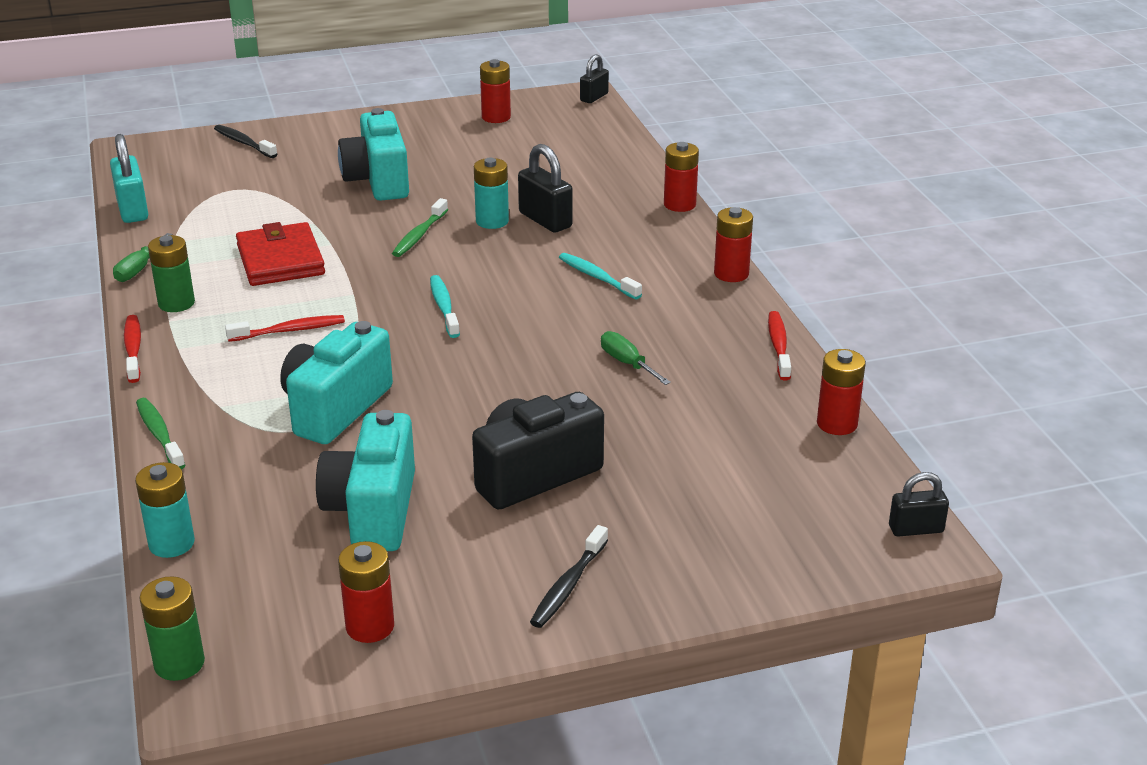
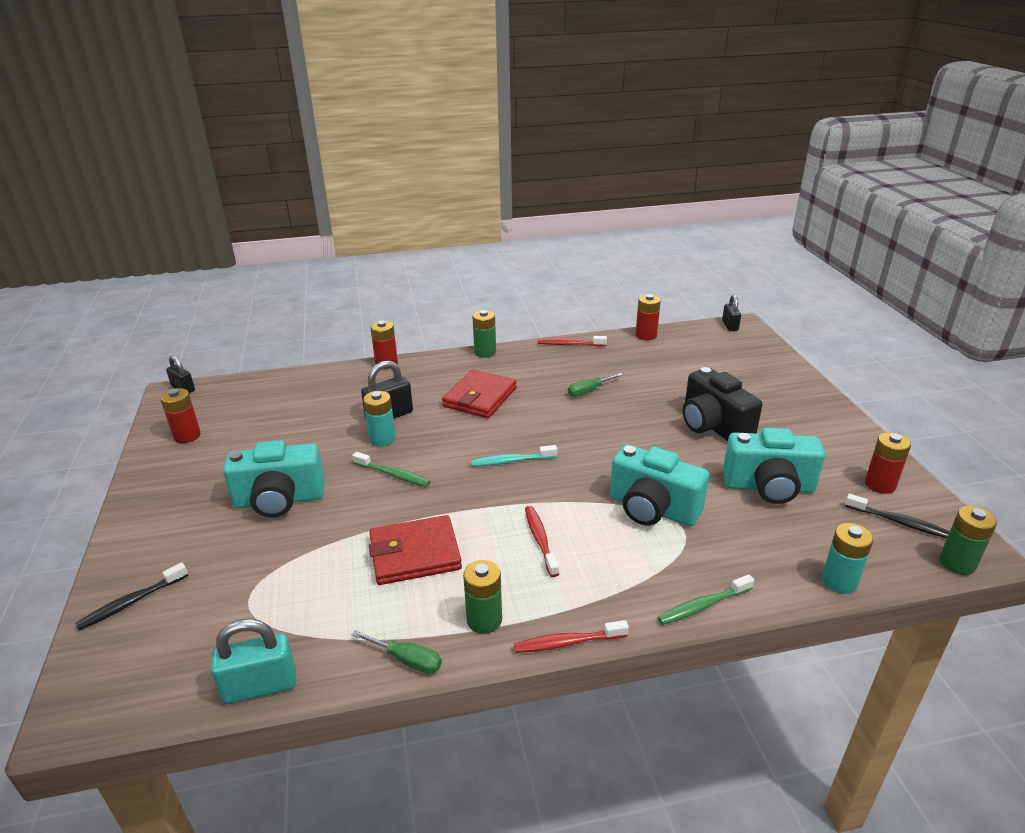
camera: 85 degrees left, 0 degrees up
(568, 586) = (812, 417): black toothbrush -> black toothbrush (898, 522)
(597, 277) = (480, 397): turquoise toothbrush -> red wallet
(731, 274) = (485, 352): red battery -> green battery

